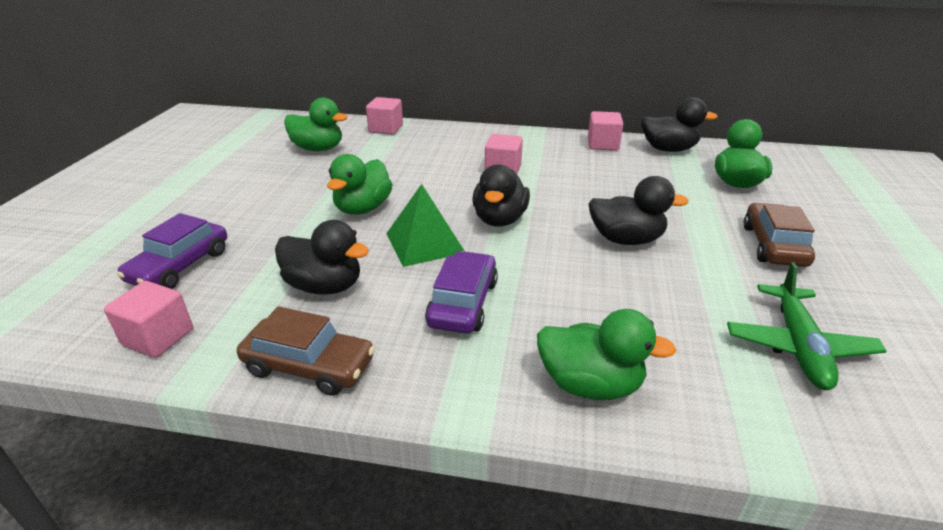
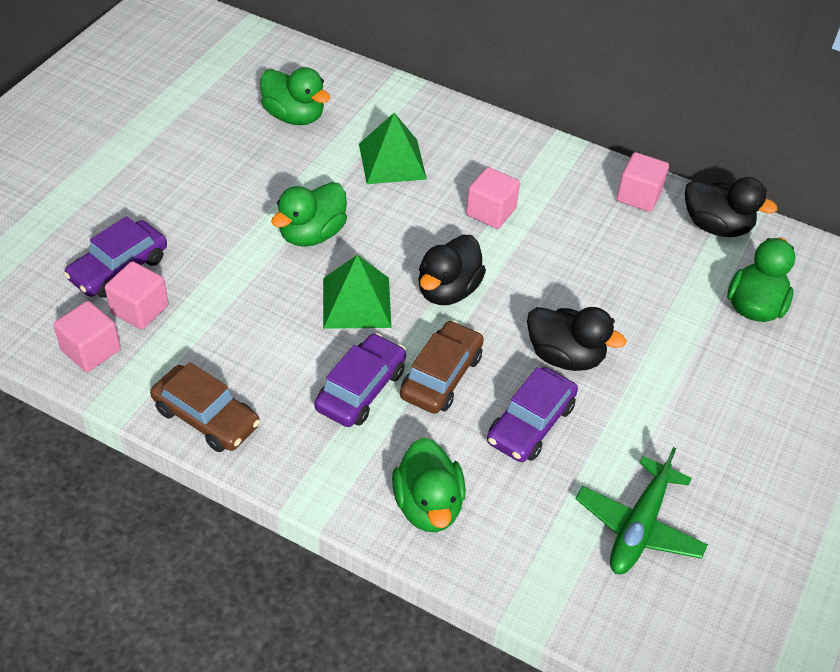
camera: 15 degrees right, 15 degrees up
(325, 286) = (243, 332): black duck -> none
(386, 129) = (385, 96): pink cube -> pink cube (140, 309)
(409, 158) = (392, 161): none -> green pyramid
(590, 384) = (428, 505): green duck -> green duck turned 45 degrees clockwise
(635, 291) = (530, 423): none -> purple car
(773, 245) = (718, 409): brown car -> brown car (441, 376)

